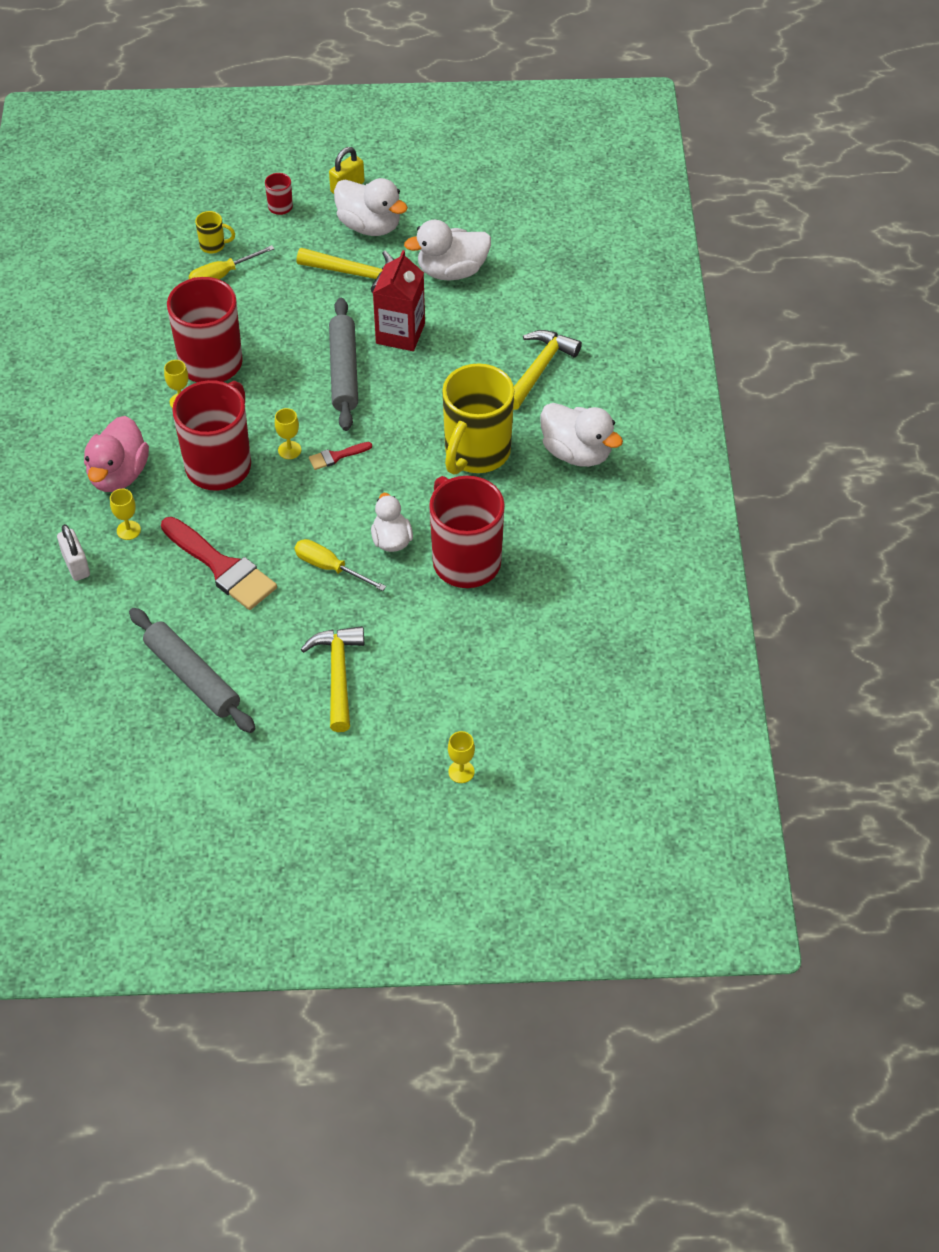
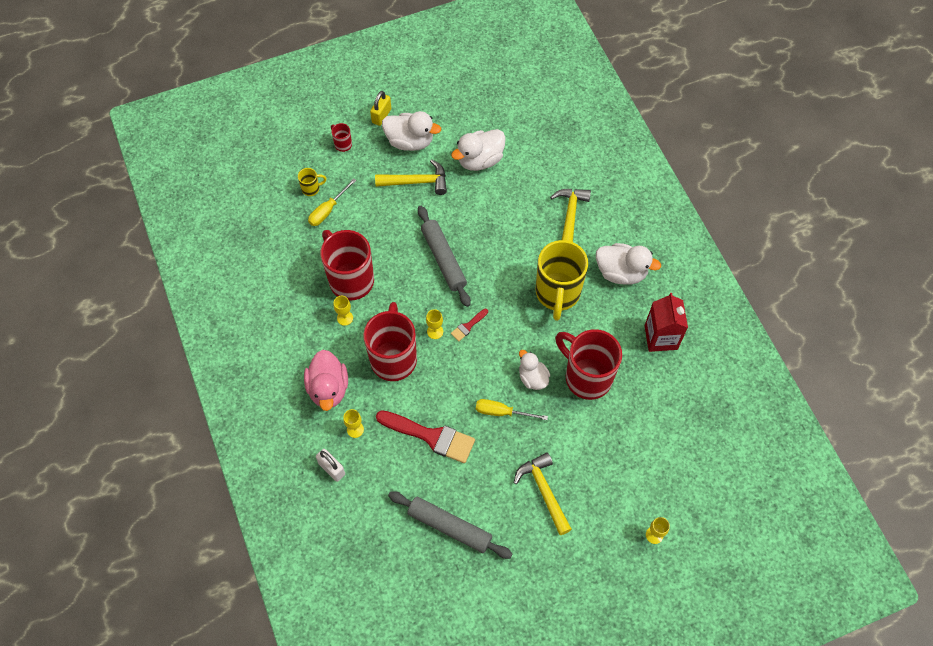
camera: 20 degrees left, 10 degrees up
(400, 333) = (467, 218): red carton -> red carton (661, 337)

